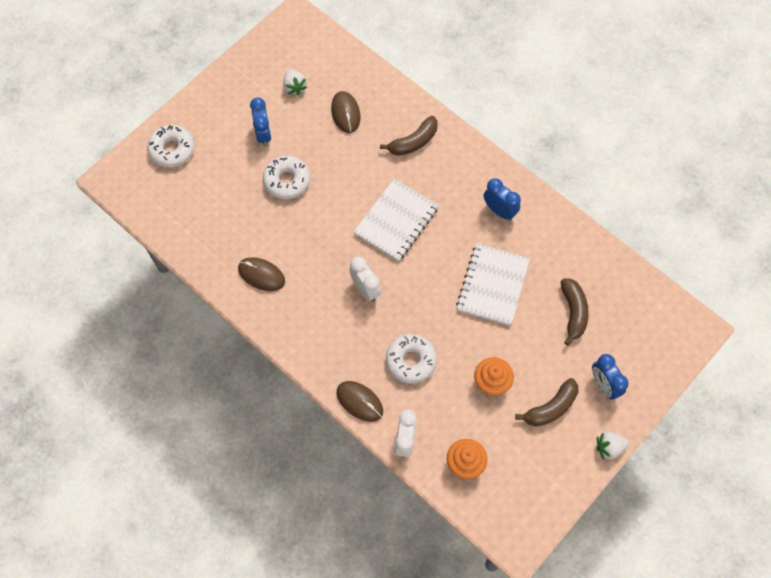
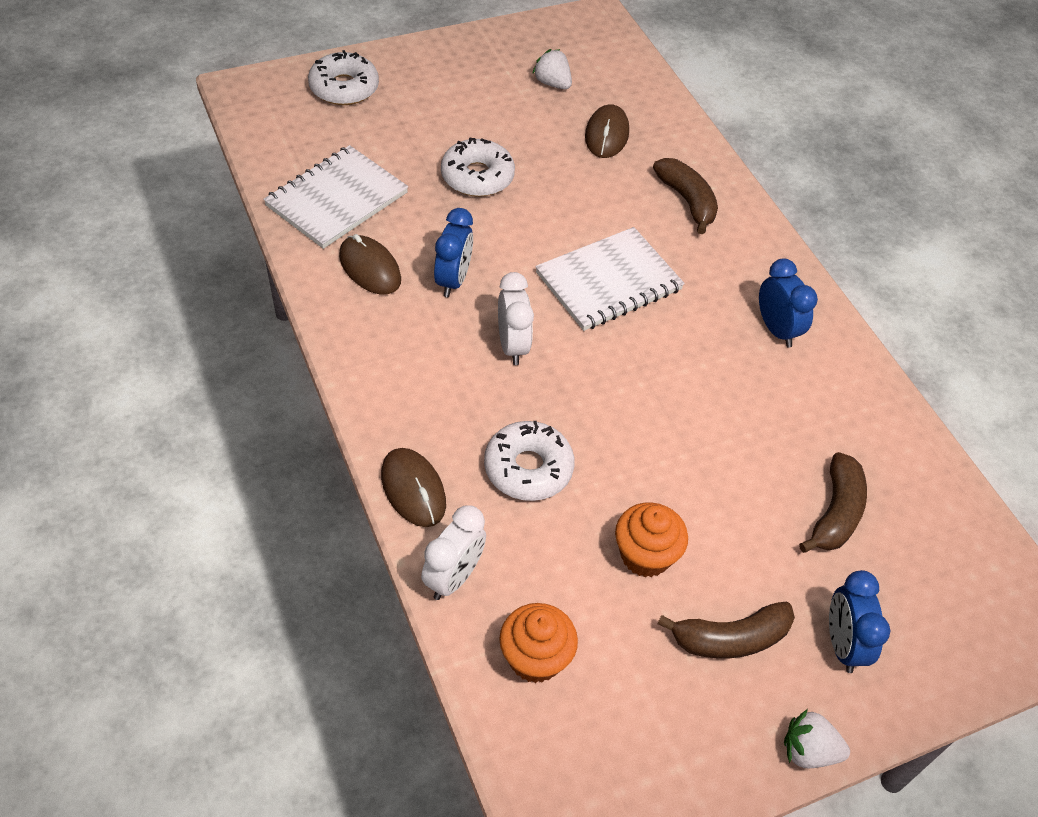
camera: 20 degrees right, 15 degrees down
(263, 134) = (478, 116): blue clock -> blue clock (453, 280)
(294, 87) = (552, 83): white strawberry -> white strawberry turned 135 degrees clockwise
(413, 142) = (687, 201): brown banana -> brown banana turned 105 degrees counterclockwise
(492, 285) = (716, 421): white notebook -> white notebook (337, 199)

